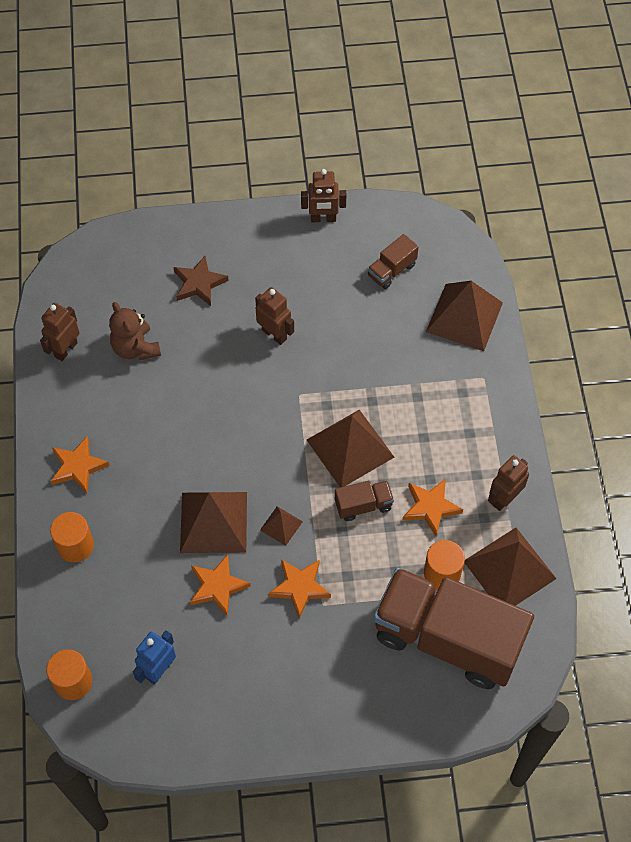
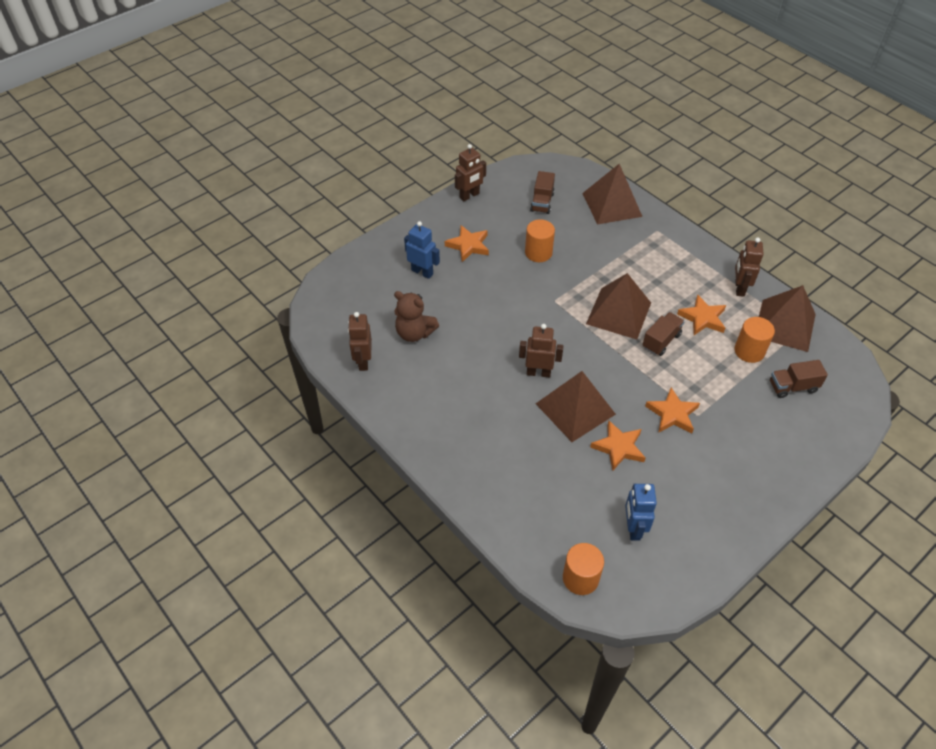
camera: 35 degrees left, 10 degrees down
(75, 545) = (492, 484): orange cylinder -> orange cylinder (538, 253)
(78, 467) = (444, 431): orange star -> orange star (468, 245)
(199, 283) = (422, 272): brown star -> blue robot
(274, 334) = (503, 275): brown robot -> brown robot (538, 372)
(281, 525) = (622, 384): brown pyramid -> none
(447, 639) = (792, 387): brown truck -> brown truck, size x0.41

